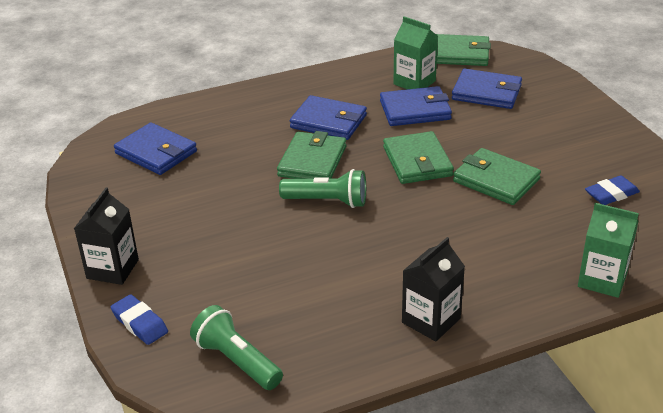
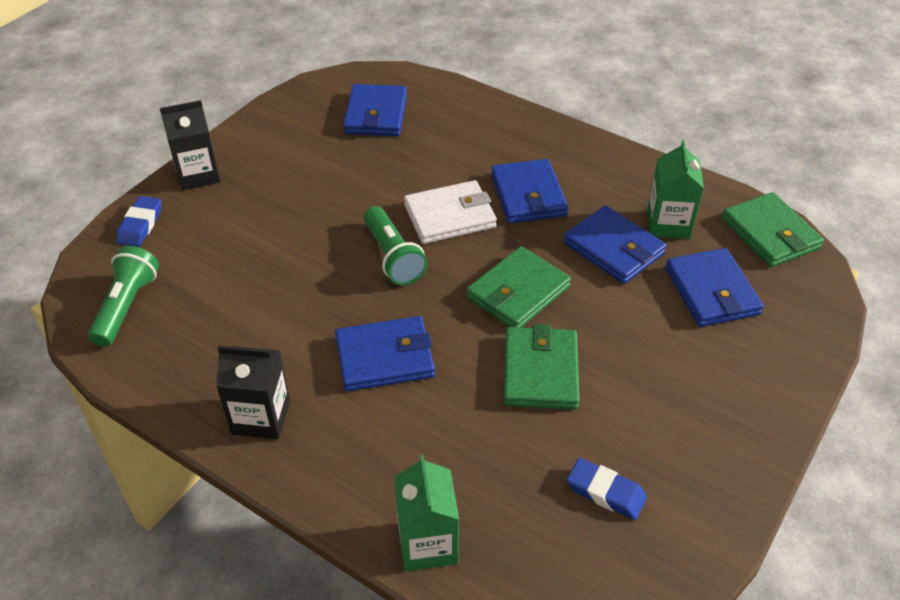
camera: 55 degrees right, 10 degrees up
(312, 161) = (449, 216): green wallet -> white wallet
(424, 240) = (385, 357): none -> blue wallet

